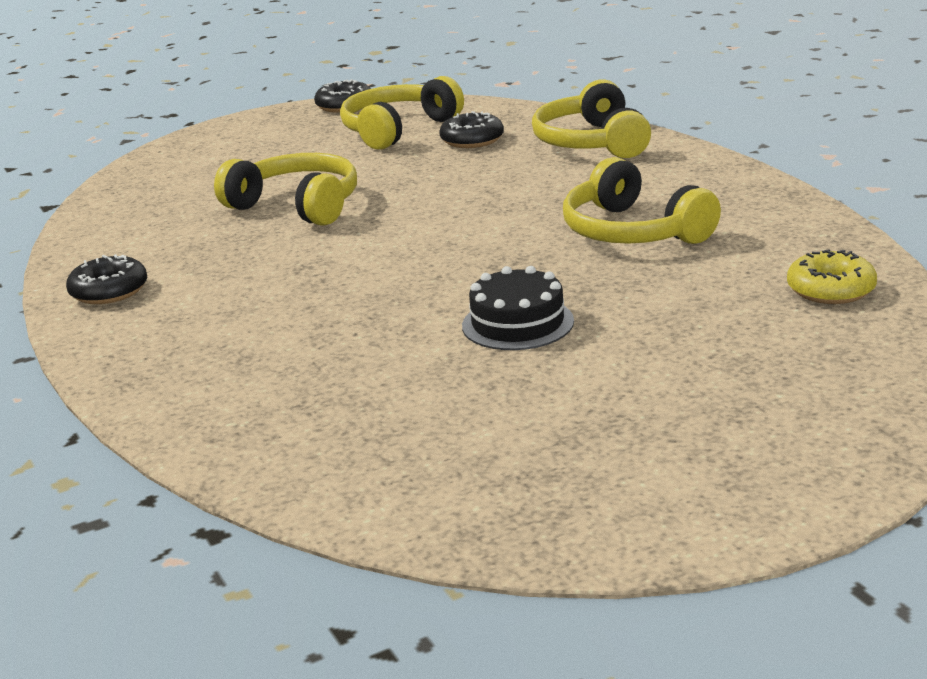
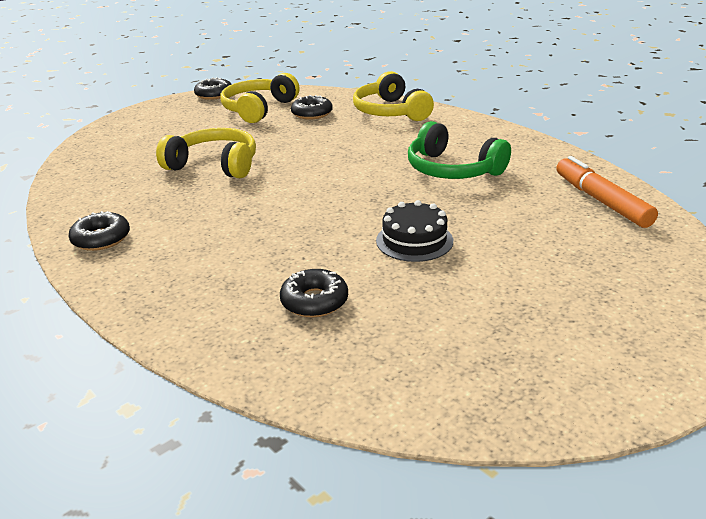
camera: 15 degrees left, 5 degrees up
(341, 387) = (314, 301): none -> black donut
(633, 231) = (452, 169): yellow headphones -> green headphones
(831, 289) = (601, 201): yellow donut -> orange marker

